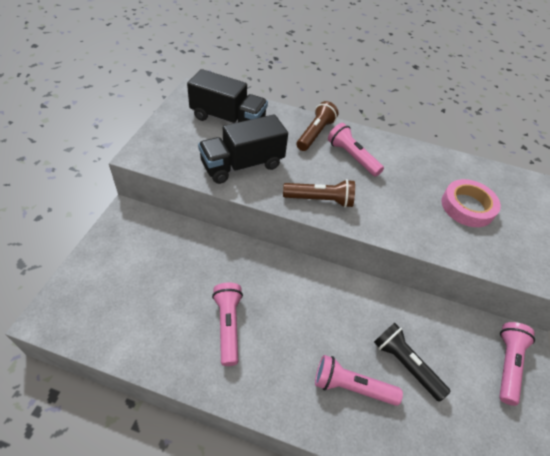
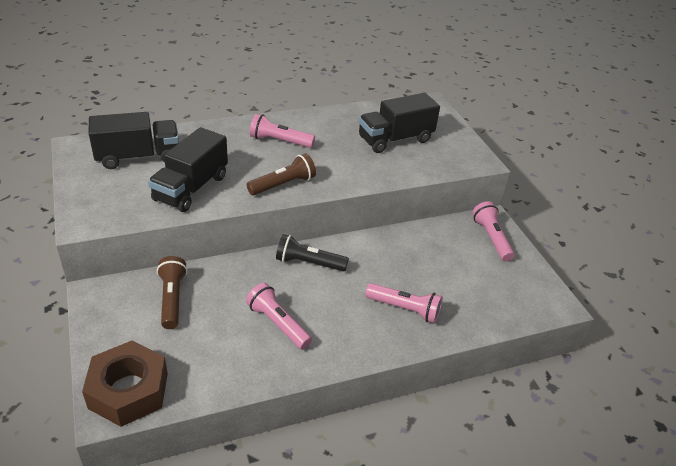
camera: 35 degrees left, 10 degrees down
(75, 311) = (128, 390): none -> brown nut
(315, 134) = (231, 136): brown flashlight -> brown flashlight (172, 299)
(351, 386) = (404, 309): pink flashlight -> pink flashlight turned 135 degrees counterclockwise
(405, 364) = (428, 275): black flashlight -> black flashlight (309, 263)
(467, 206) = (395, 139): pink tape -> black truck

